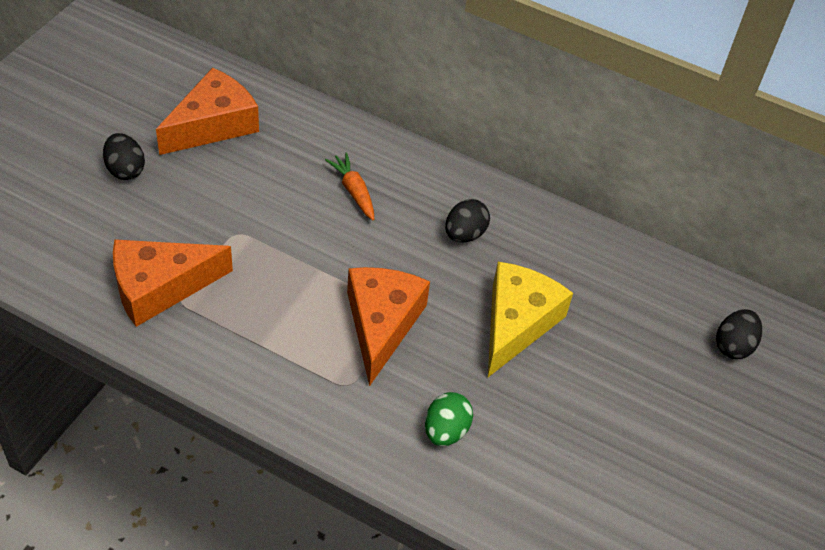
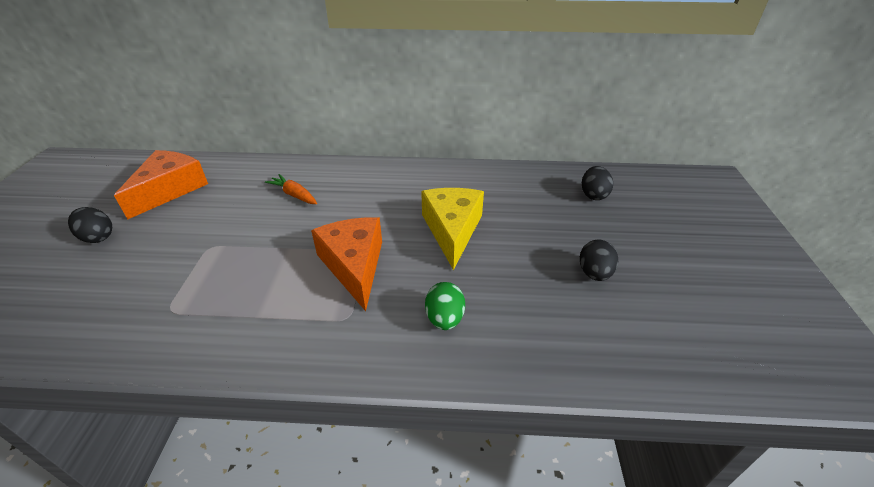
camera: 20 degrees left, 10 degrees down
(160, 287) = (148, 307): orange cheese -> none
(464, 234) = (386, 194): black egg -> black egg (594, 273)

